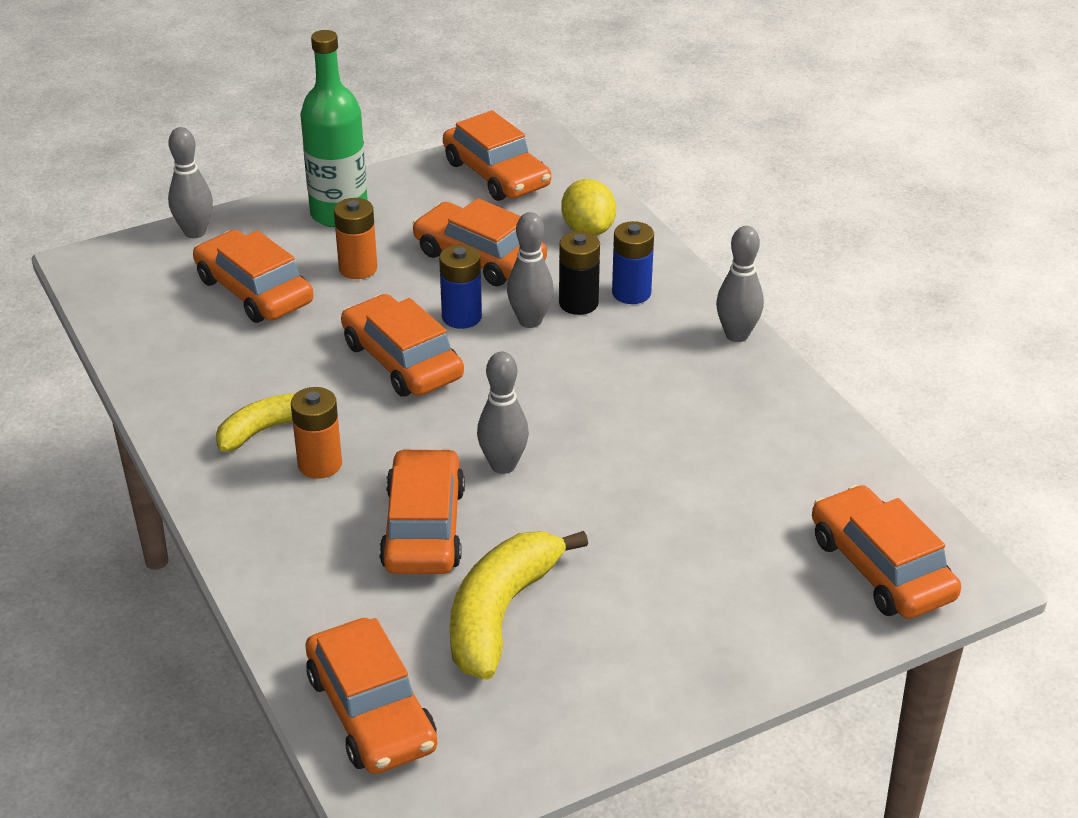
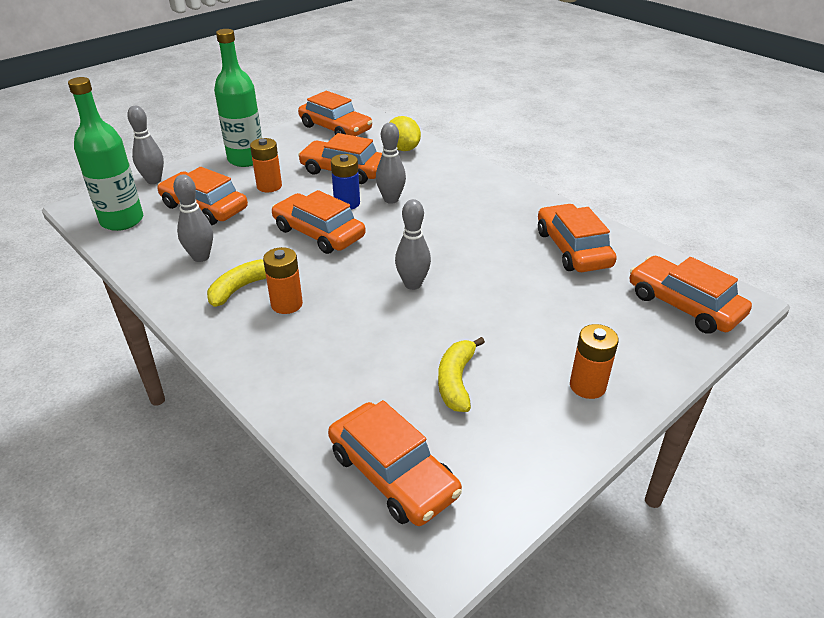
camera: 15 degrees left, 0 degrees up
(135, 294) = (122, 220): none -> green bottle
(424, 528) = (376, 333): orange car -> orange car (573, 249)
(501, 614) = (456, 381): yellow banana -> yellow banana, size x0.64
(578, 303) = (416, 186): black battery -> none
(631, 293) = (445, 177): blue battery -> none
(672, 654) = (587, 386): none -> orange battery
(737, 335) = (519, 190): grey bowling pin -> grey bowling pin (201, 257)

